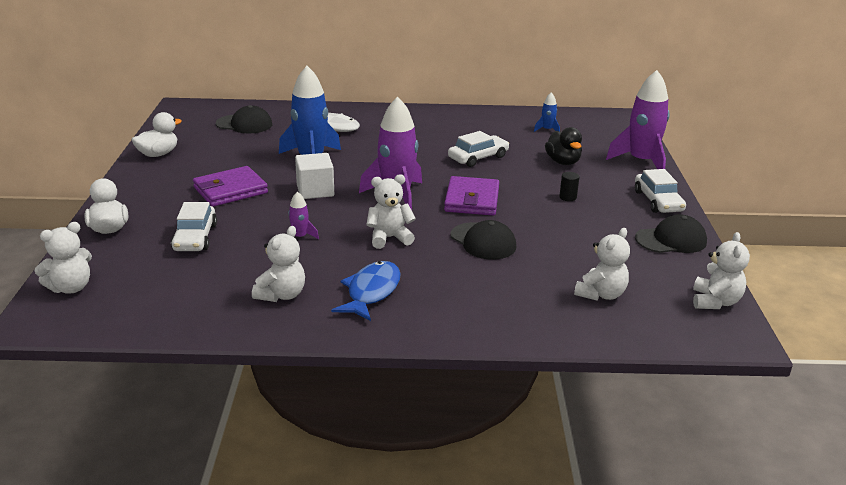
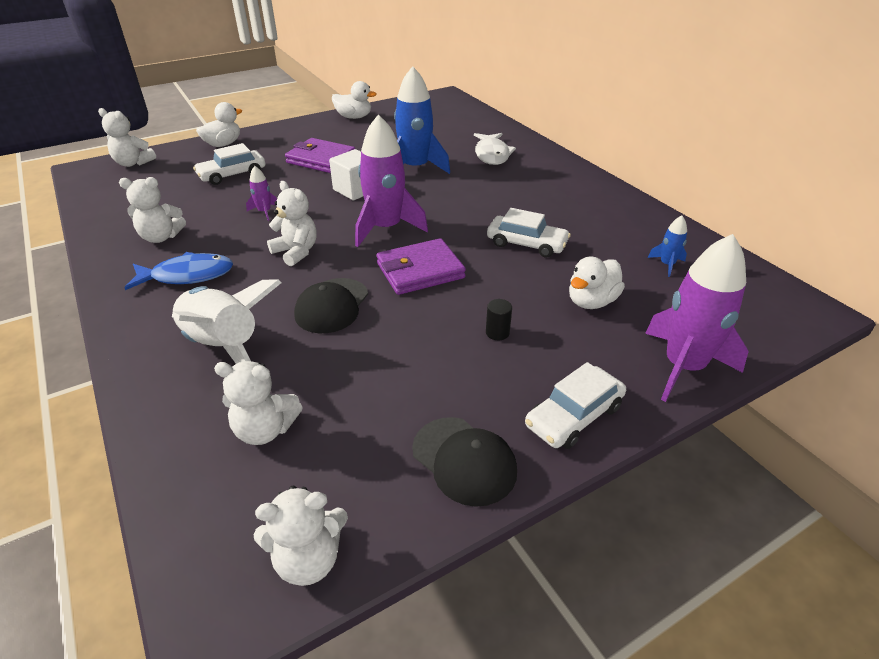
camera: 60 degrees right, 10 degrees up
(244, 124) = (445, 124): black cap -> none
(494, 293) = (223, 346): none -> white rocket
(563, 162) = (591, 301): black duck -> white duck

